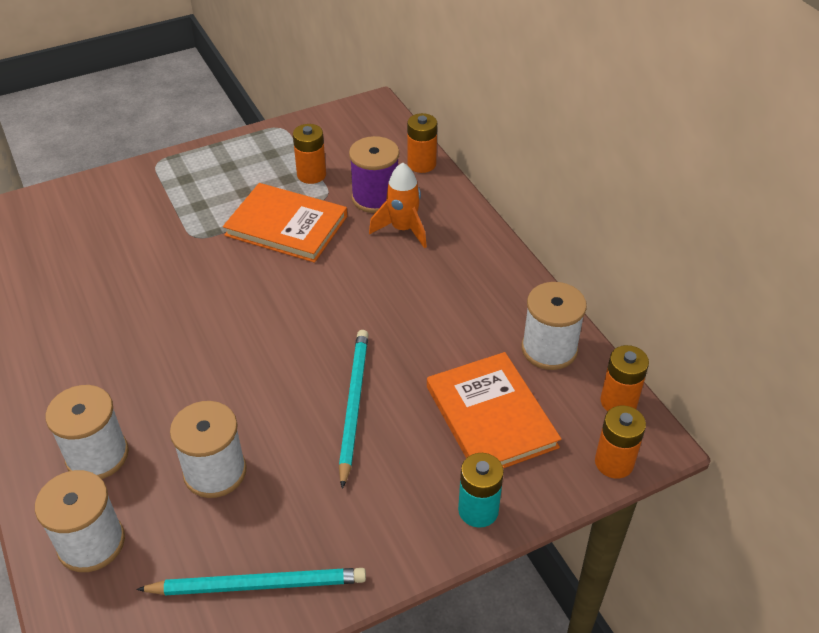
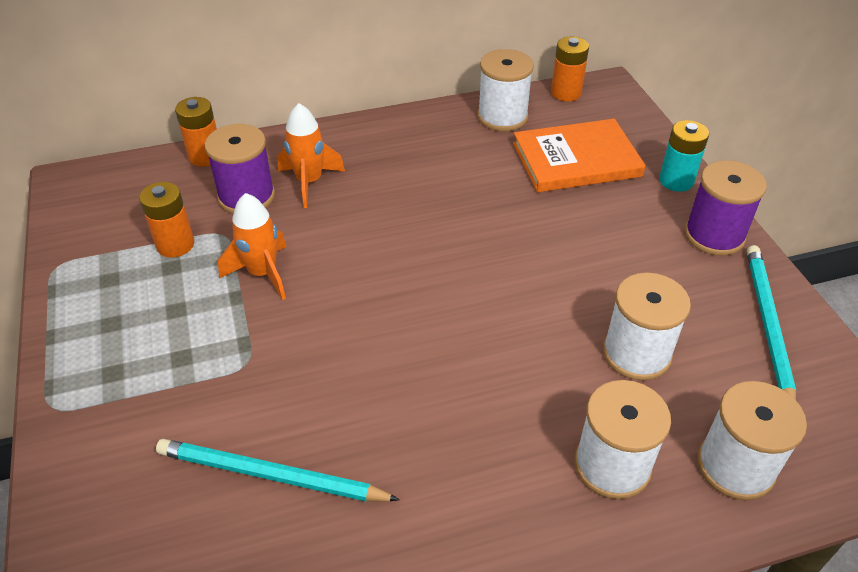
camera: 80 degrees left, 0 degrees up
(286, 226) = (263, 273): orange book -> orange rocket
(353, 405) = (554, 242): turquoise pencil -> turquoise pencil (271, 475)
(389, 544) = (714, 235): none -> purple spool
(614, 462) = (627, 106): orange battery -> none

